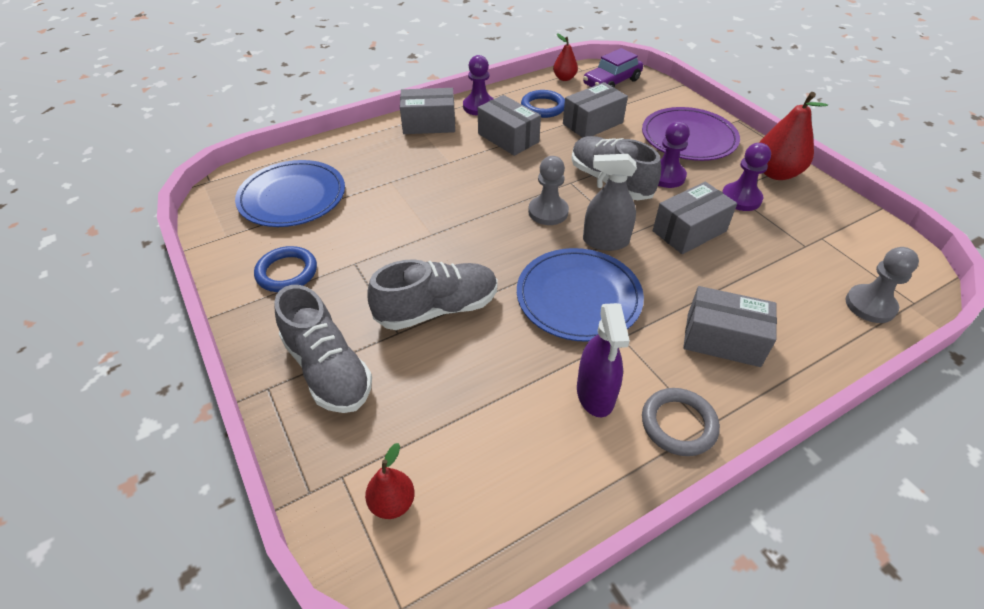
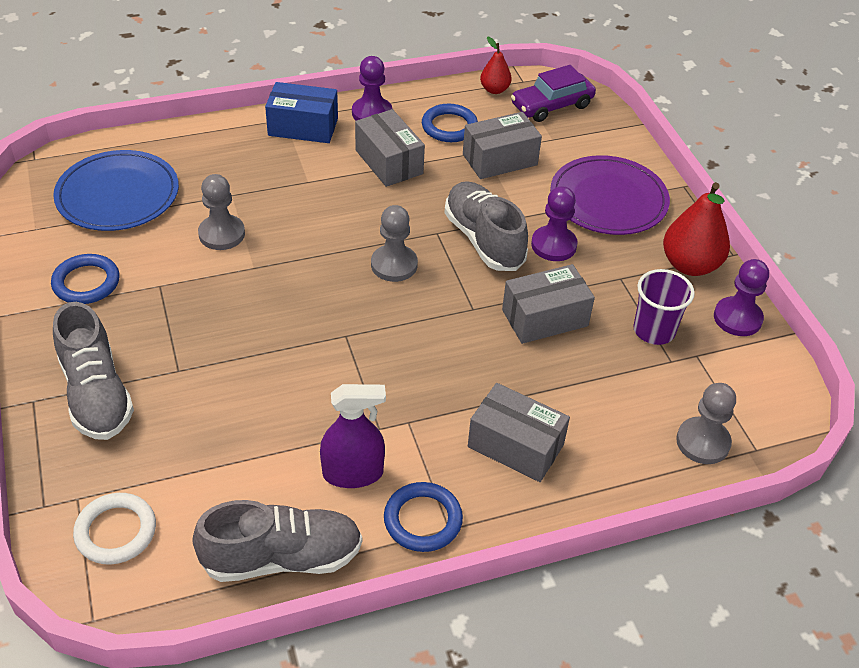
camera: 10 degrees right, 0 degrees up
(392, 503) = (116, 531): red pear -> white ring
(394, 212) = (222, 234): none -> grey pawn
(429, 124) = (303, 127): grey box -> blue box
(437, 309) = (228, 353): grey shoe -> grey shoe (282, 558)
(578, 297) = (382, 370): blue plate -> none
(595, 394) = (353, 473): purple spray bottle -> purple spray bottle turned 105 degrees counterclockwise
(605, 241) = (442, 312): grey spray bottle -> none
(678, 424) = (423, 520): grey ring -> blue ring
(741, 198) = (628, 289): purple pawn -> purple pawn (737, 318)
(778, 225) = (654, 330): none -> purple cup

